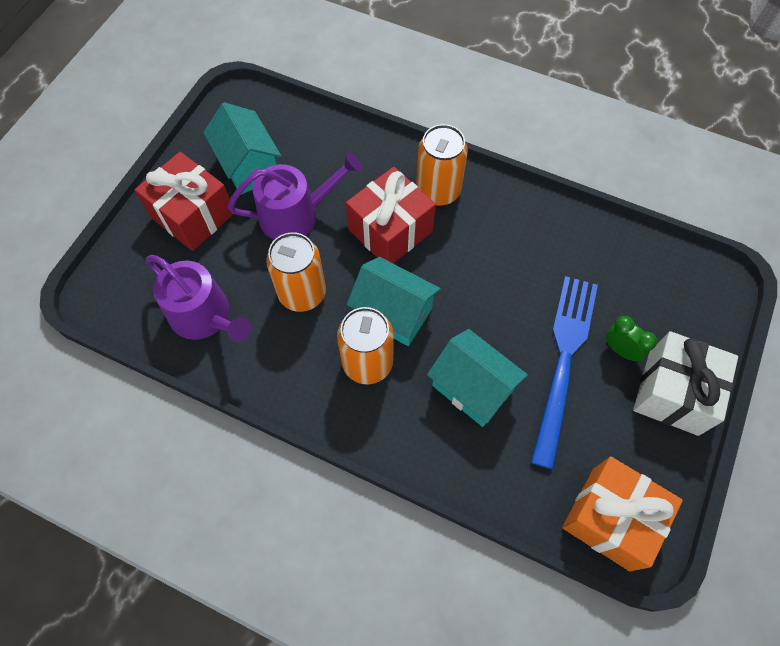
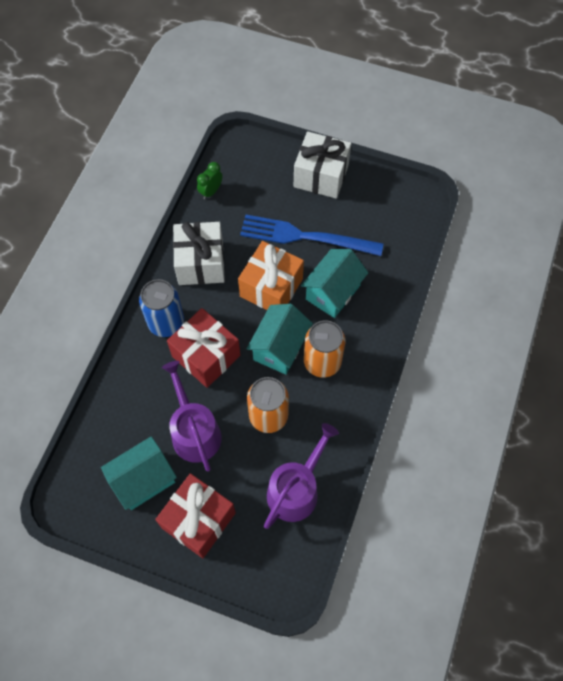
camera: 95 degrees left, 0 degrees up
(438, 191) = (166, 323): orange can -> blue can
(521, 230) = (201, 263): none -> white gift
(610, 518) = (408, 213): orange gift -> orange gift (271, 287)
(620, 350) = (294, 203): green clock -> green clock (211, 191)

